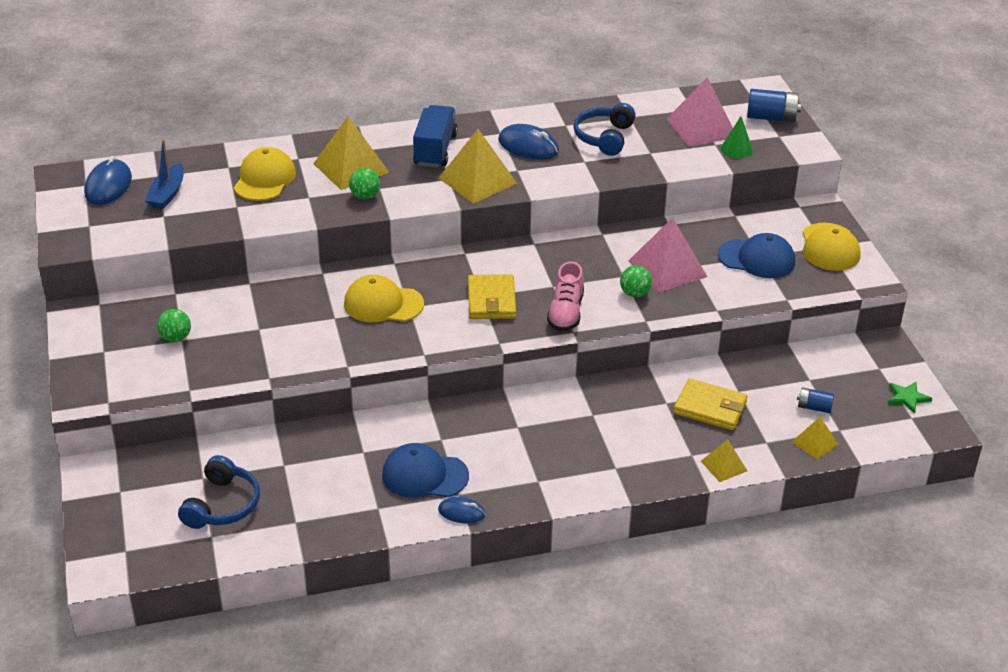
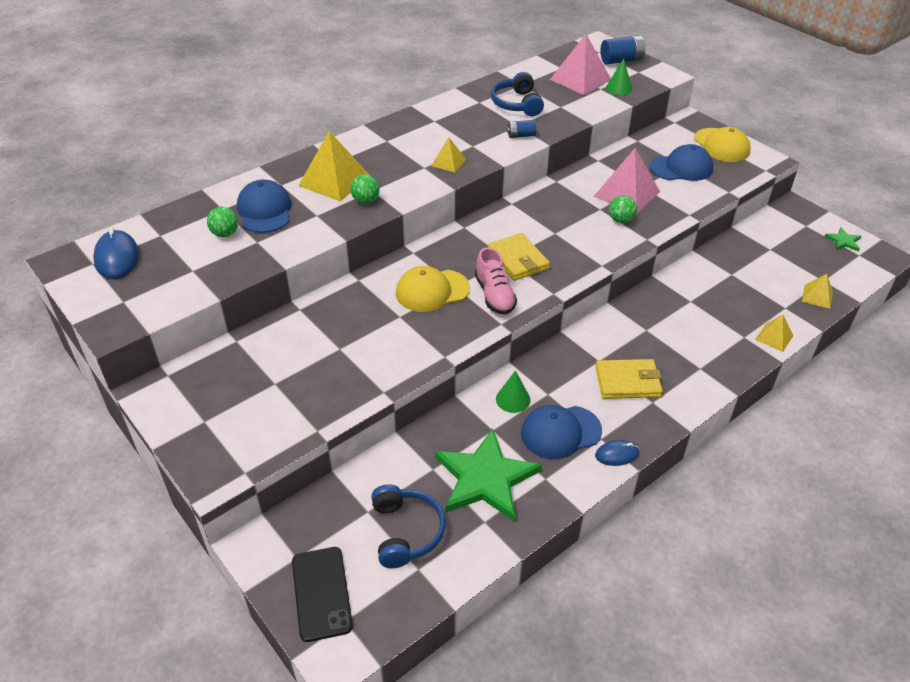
camera: 25 degrees left, 5 degrees up
(120, 524) = (321, 593): none -> black phone
(167, 194) = (182, 249): blue boat -> none
(175, 338) = (267, 384): green ball -> green ball (225, 234)
(264, 179) = (264, 210): yellow cap -> blue cap
(324, 488) = (485, 478): none -> green star
(403, 432) = (513, 399): none -> green cone
(435, 150) = (393, 147): blue truck -> none
(477, 180) = (448, 162): yellow pyramid -> yellow pyramid, size x0.53
(528, 146) = (465, 125): blue mouse -> none
(566, 313) = (583, 251): pink shoe -> pink shoe (494, 295)
(710, 408) = (724, 294): yellow wallet -> yellow wallet (627, 382)
(814, 407) = (792, 269): blue battery -> blue battery (521, 135)

